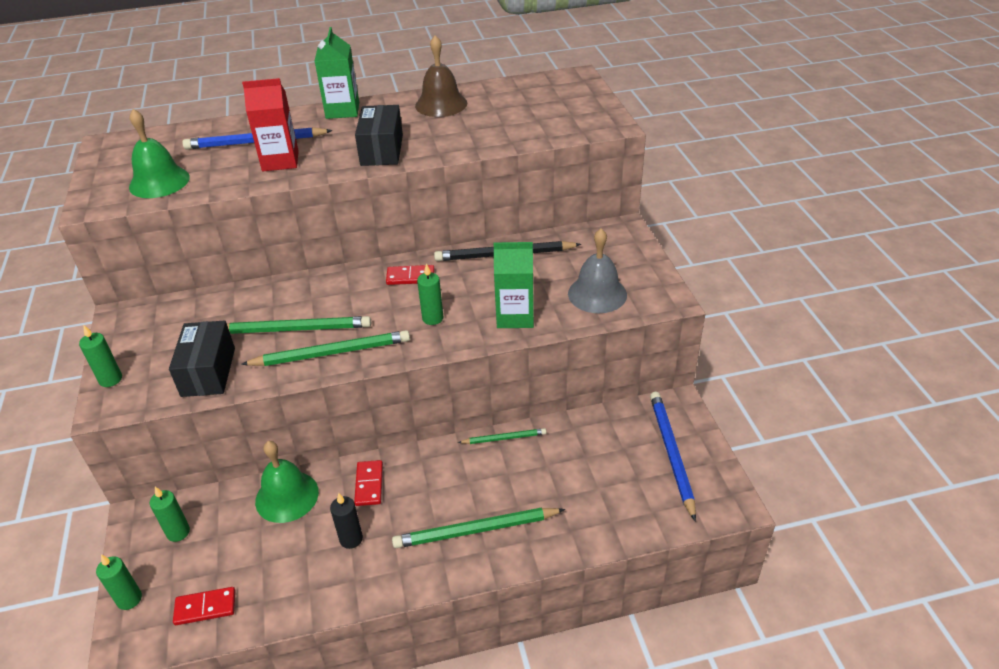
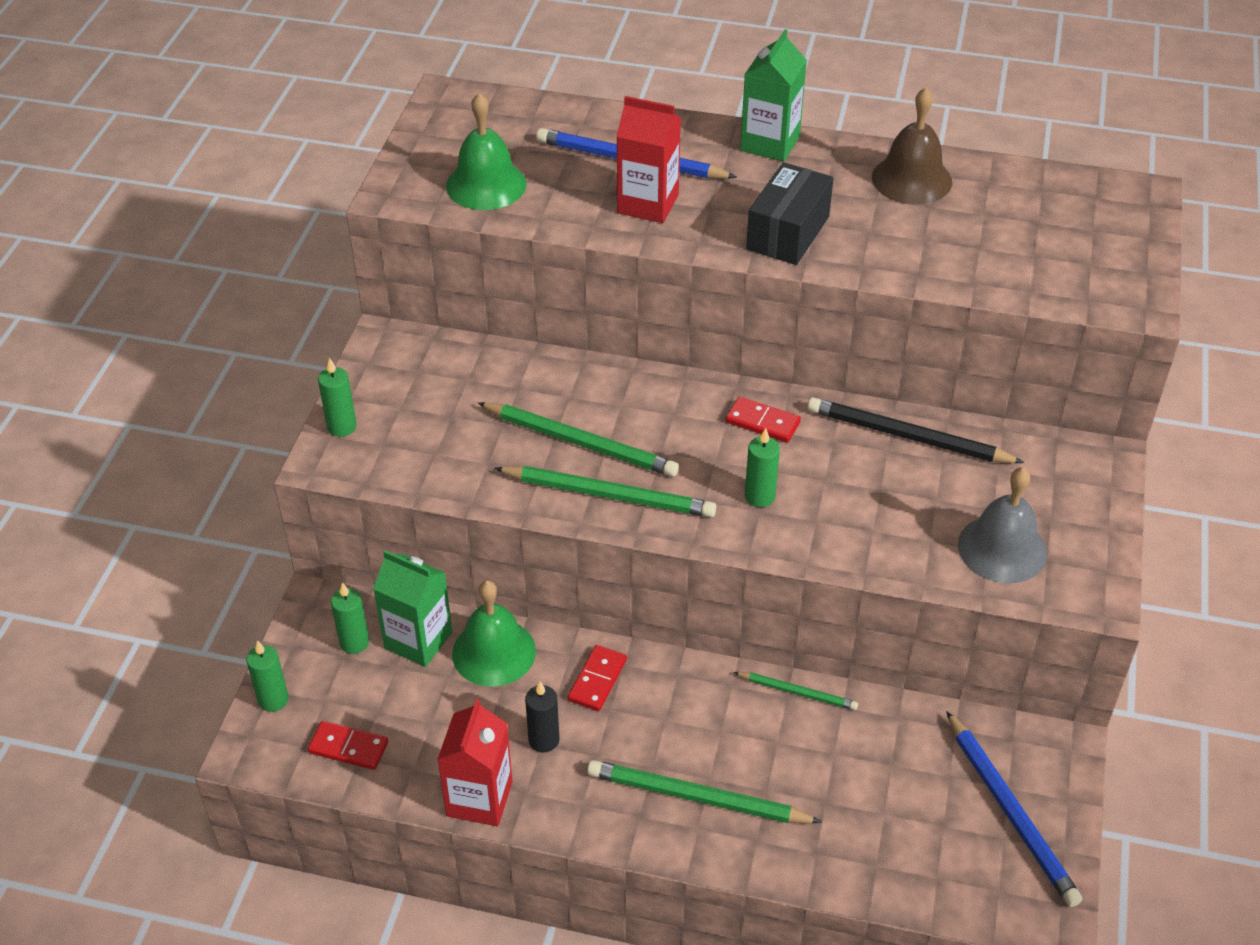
camera: 25 degrees right, 5 degrees up
(208, 372) = (454, 462): black box -> none
(323, 599) = (479, 799): none -> red carton
(515, 316) = (869, 537): green carton -> green carton (418, 640)
(671, 453) = (1011, 812): blue pencil -> blue pencil turned 135 degrees clockwise

